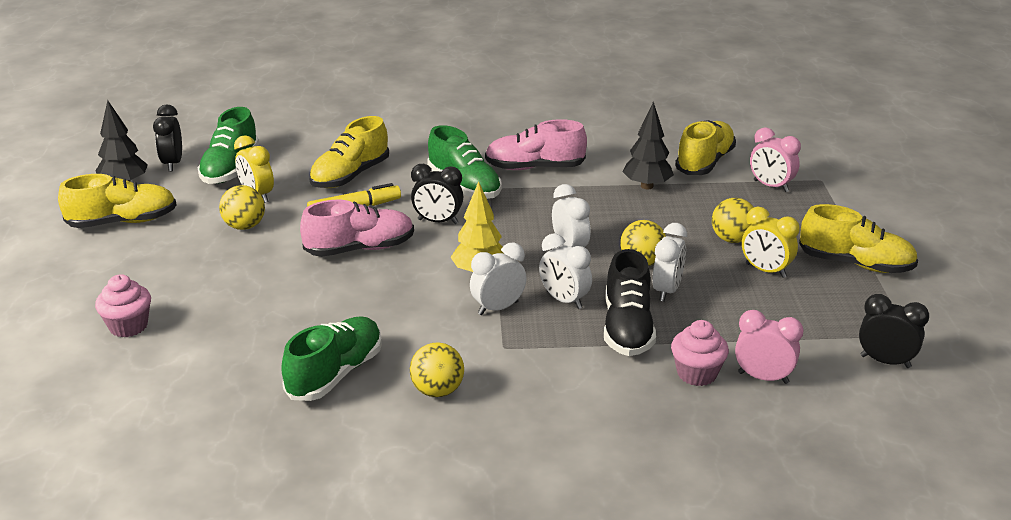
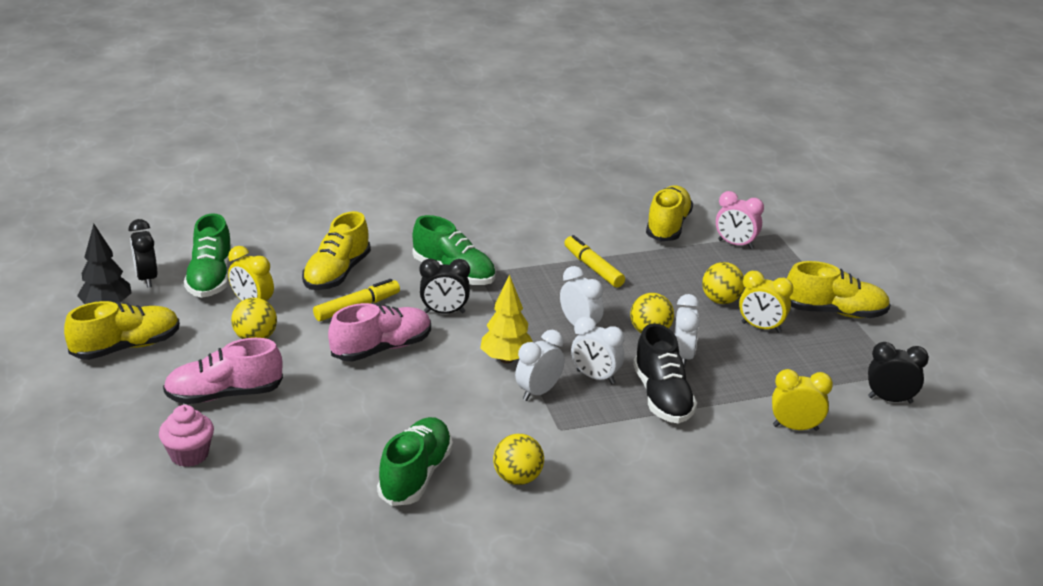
camera: 15 degrees left, 0 degrees up
(534, 167) = (513, 247): pink shoe -> pink shoe (224, 395)
(608, 194) = (593, 268): none -> yellow marker
(646, 186) = (624, 255): black tree -> none
(696, 373) = (738, 431): pink cupcake -> none
(763, 378) = (795, 428): pink clock -> yellow clock

